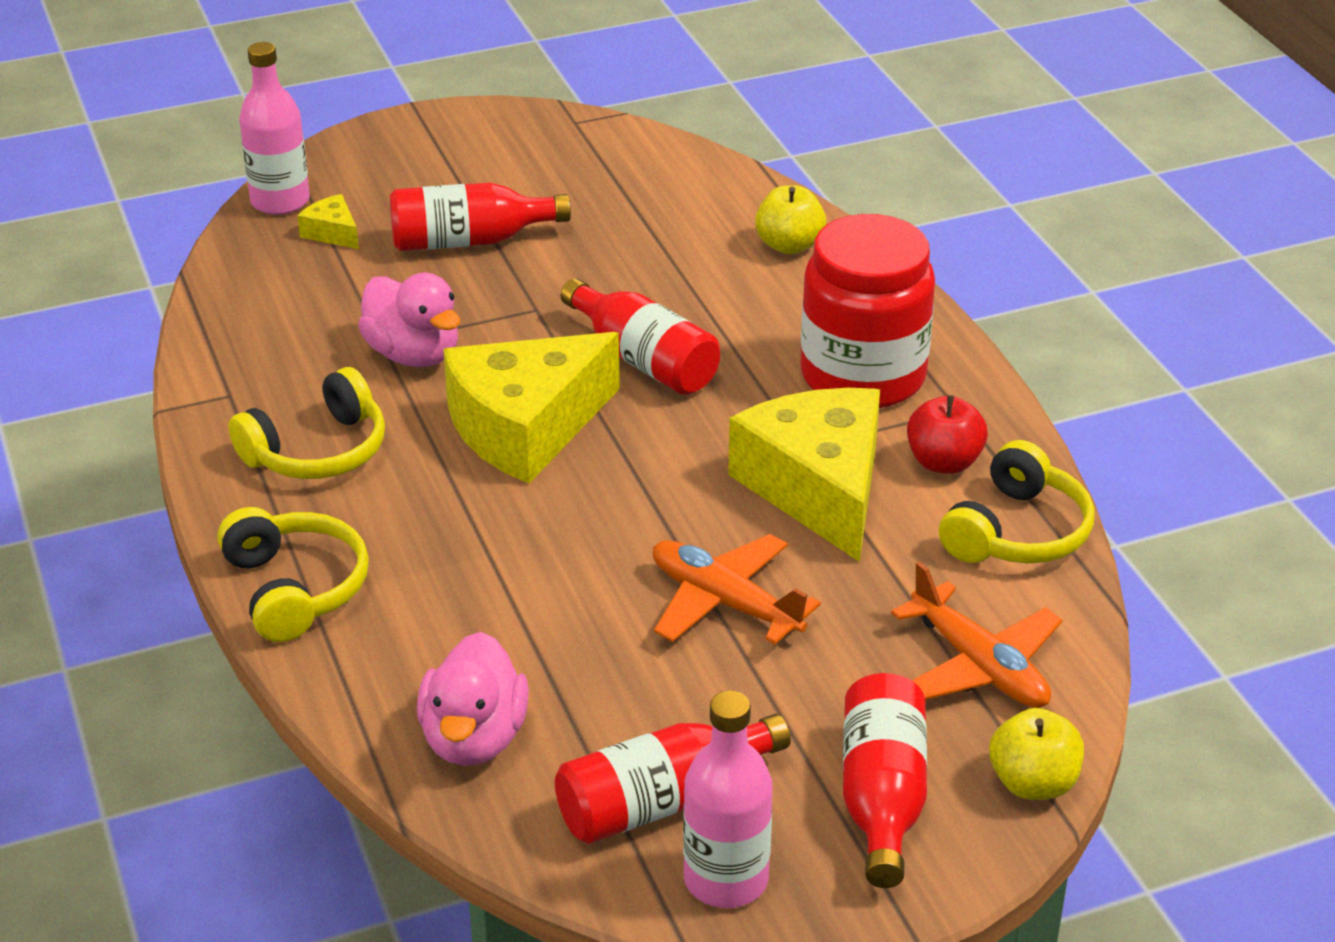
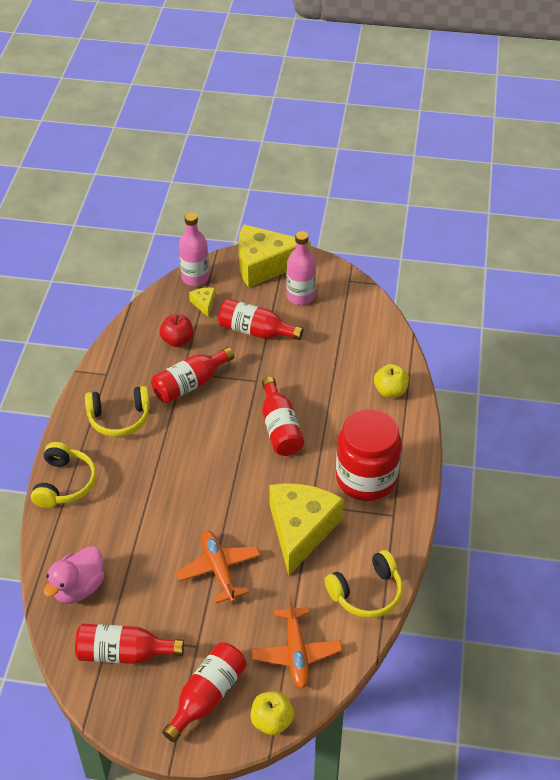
camera: 30 degrees right, 10 degrees up
(414, 354) = (190, 384): pink duck -> red bottle
(526, 427) = (207, 443): yellow cheese -> yellow cheese (264, 265)
(726, 880) = (121, 702): pink bottle -> pink bottle (300, 296)
(944, 462) = (364, 541): red apple -> red apple (177, 340)

